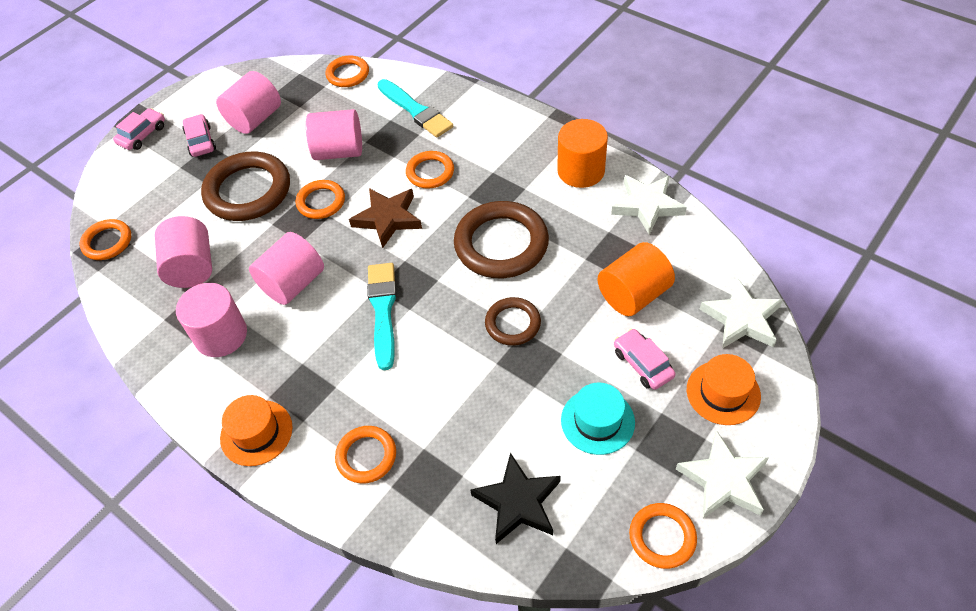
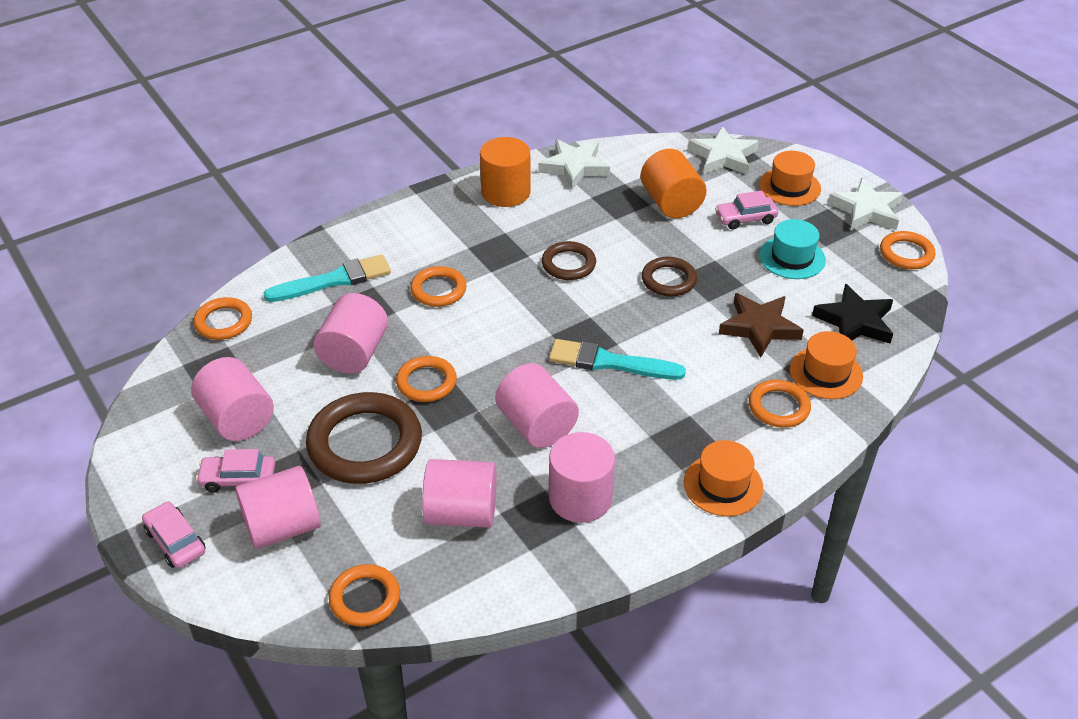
camera: 75 degrees left, 10 degrees down
(162, 178) = (283, 527): none -> pink cylinder
(388, 219) = (486, 334): brown star -> brown star (759, 327)
(427, 488) = (826, 373): none -> orange hat
(501, 244) = (568, 264): brown ring -> brown ring, size x0.55

